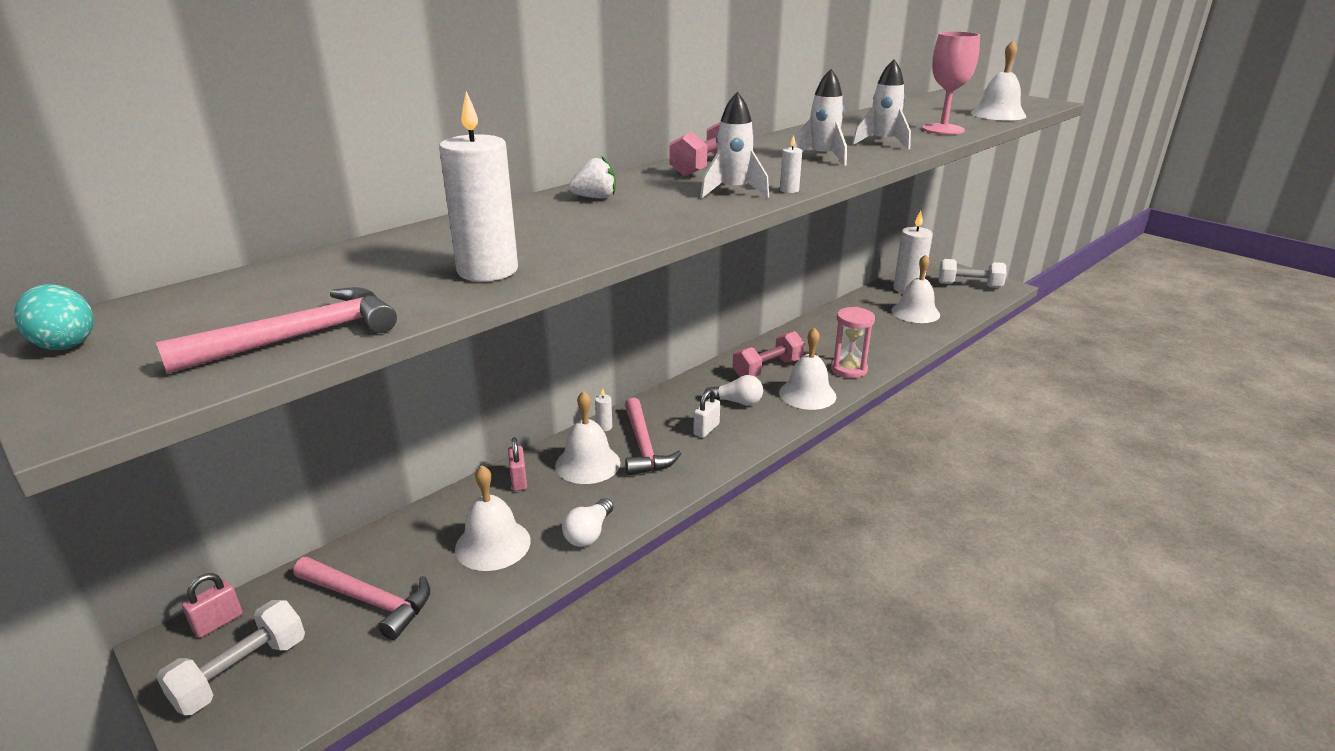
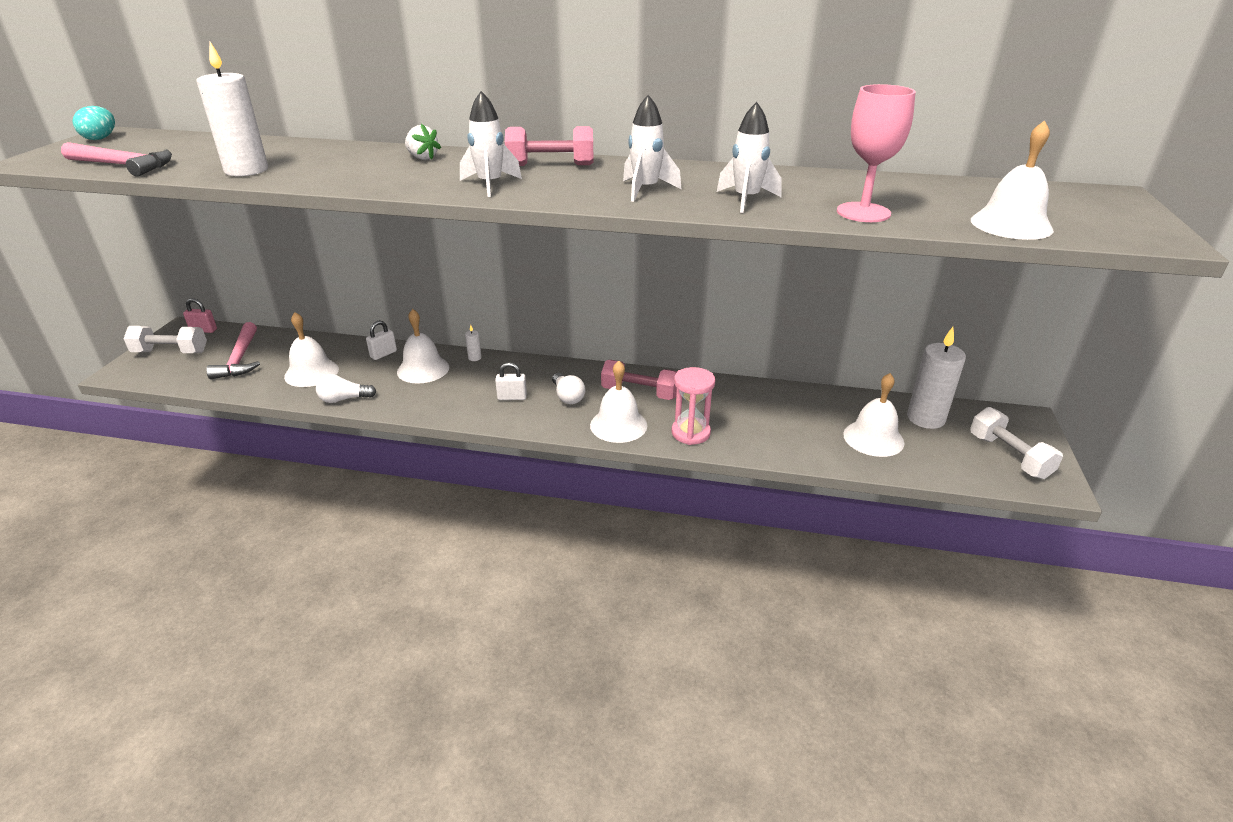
camera: 55 degrees right, 5 degrees up
(519, 480) = (383, 354): pink padlock -> white padlock
(643, 446) = (463, 381): pink hammer -> none
(789, 190) = (518, 199): white candle -> none

